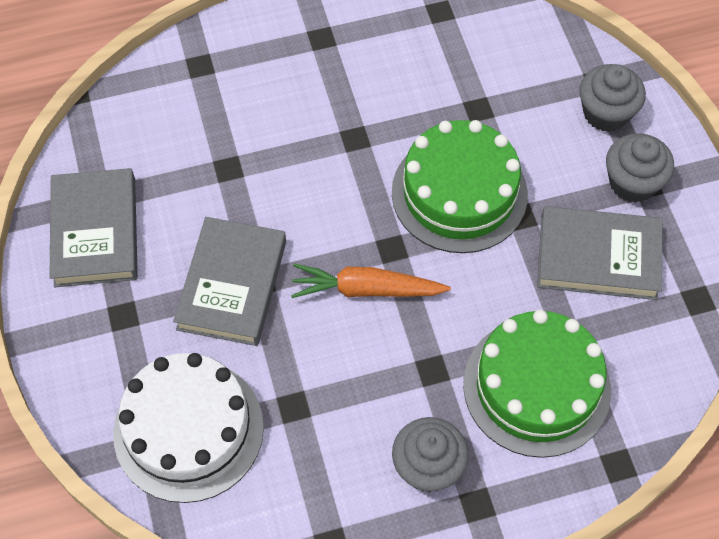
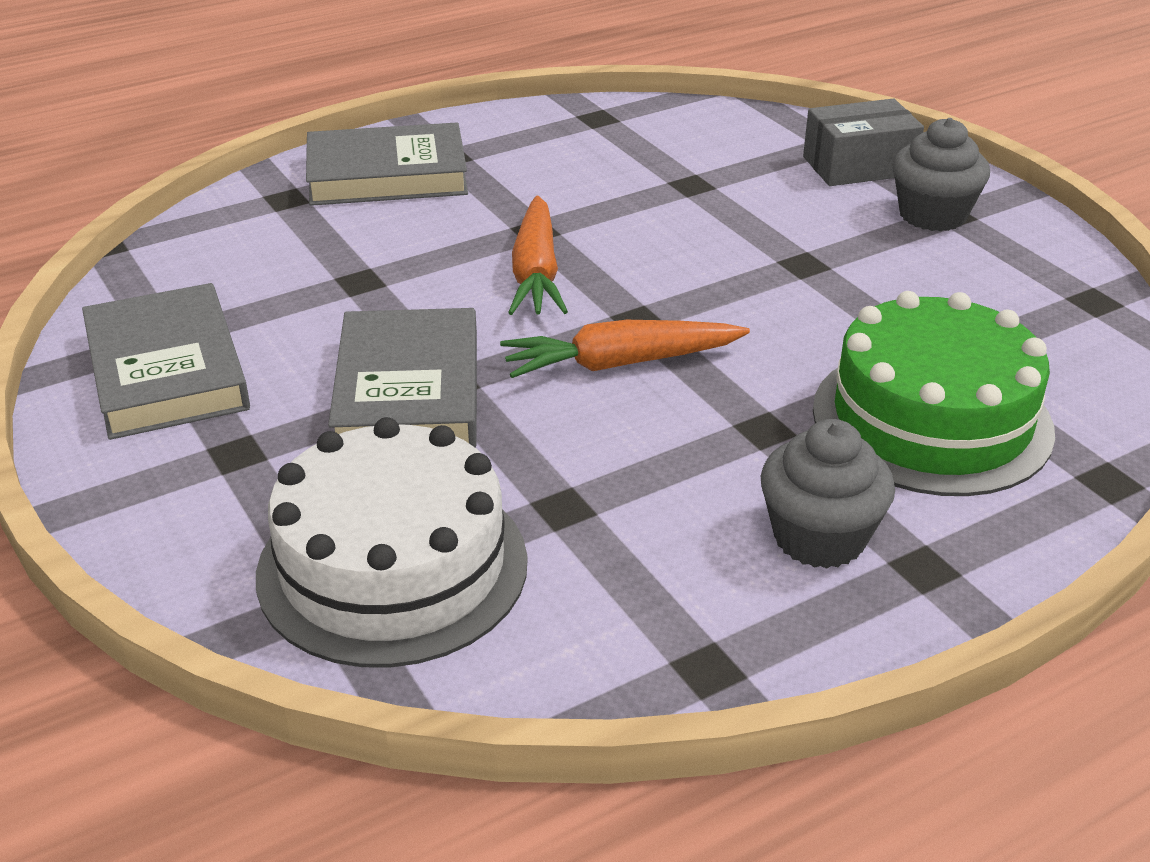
camera: 15 degrees left, 25 degrees down
(342, 185) = (536, 272): none -> orange carrot
(459, 193) = (706, 256): green cake -> none
(598, 257) = (933, 283): grey book -> grey book (387, 175)
(606, 113) = (858, 166): grey cupcake -> grey box

